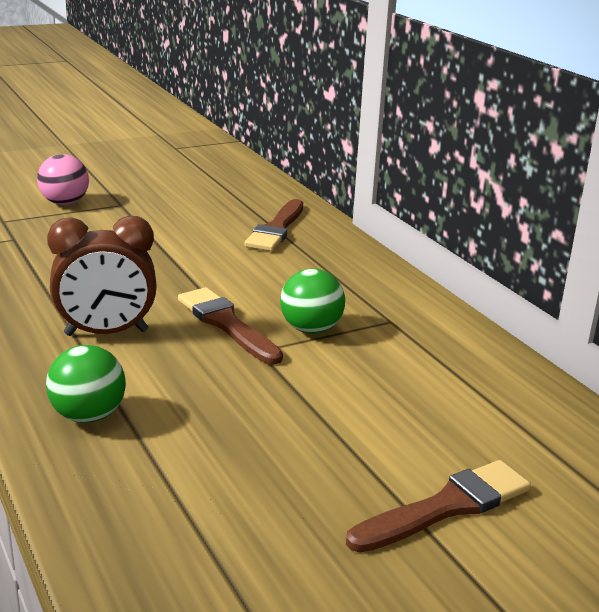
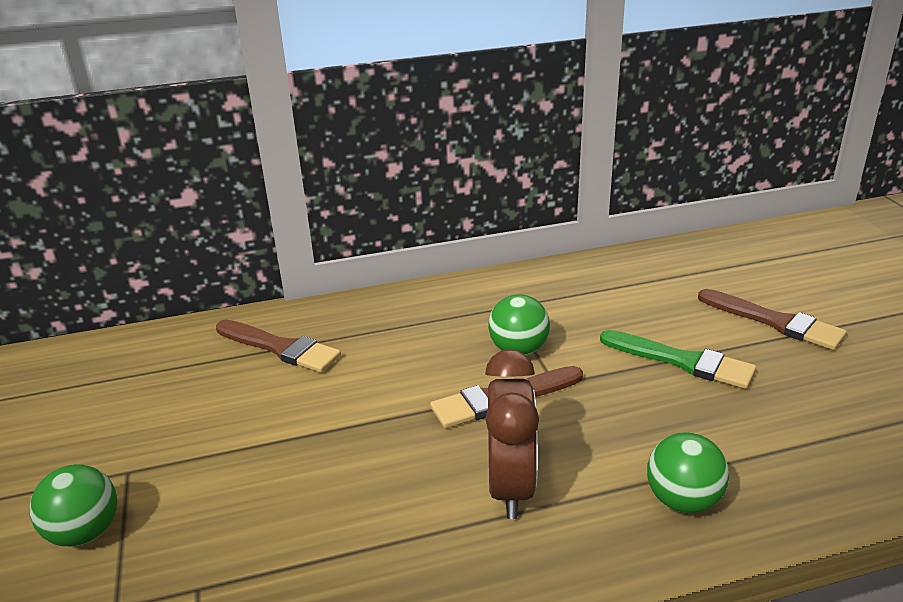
camera: 75 degrees left, 5 degrees up
(65, 203) = (85, 532): pink ball -> green ball
(322, 426) = (682, 361): none -> green brush
(446, 507) = (775, 322): brown brush -> brown brush turned 150 degrees clockwise

